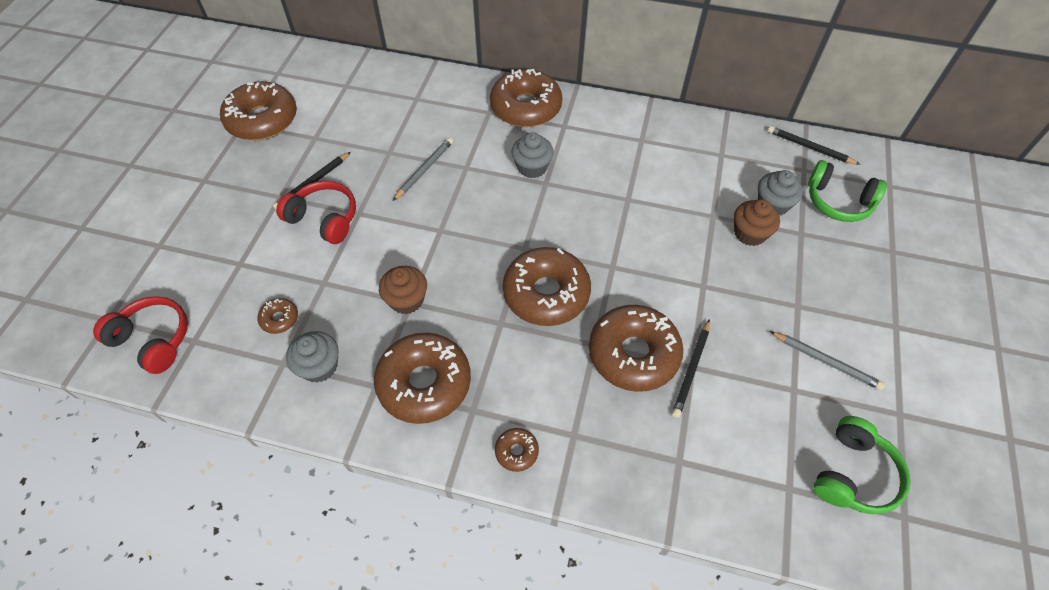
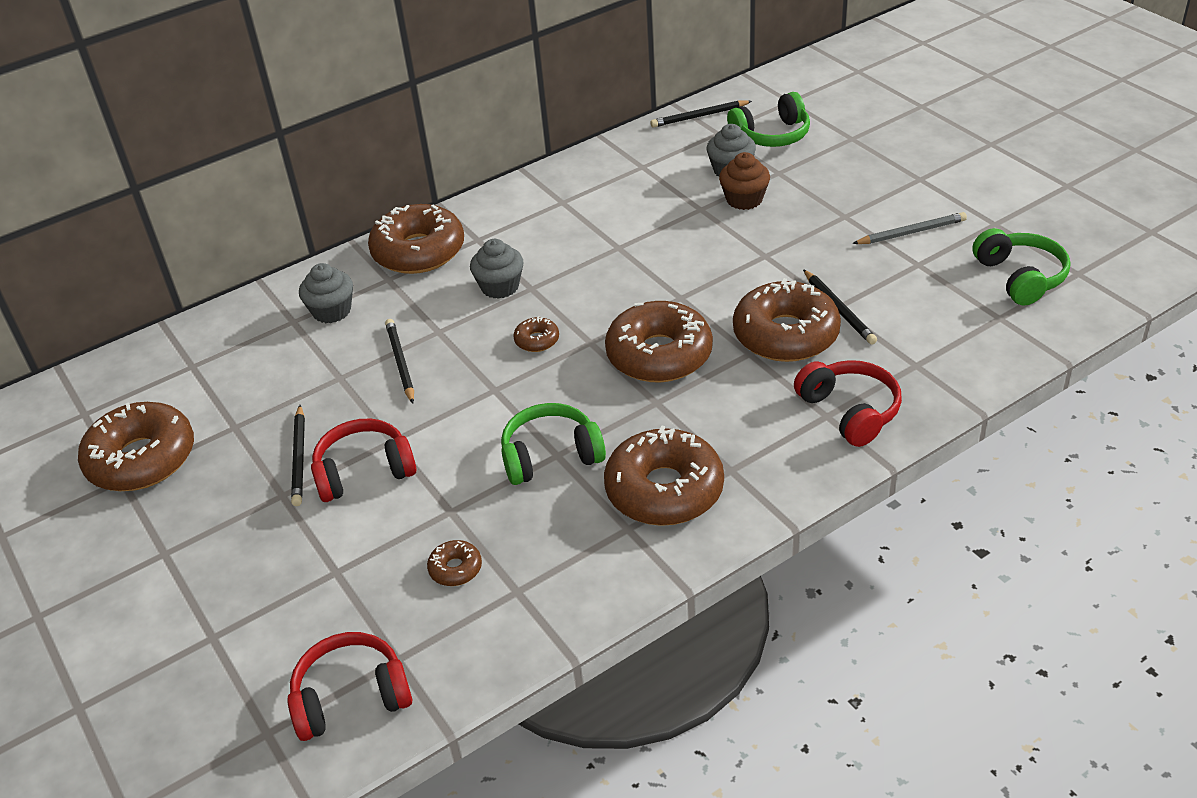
camera: 45 degrees left, 15 degrees down
(319, 366) = (555, 562): grey cupcake -> grey cupcake (332, 311)
(406, 300) = (551, 456): brown cupcake -> green headphones
(424, 170) = (400, 362): grey pencil -> black pencil
(516, 451) = (805, 462): brown donut -> brown donut (537, 340)
(590, 447) = (849, 411): none -> red headphones

